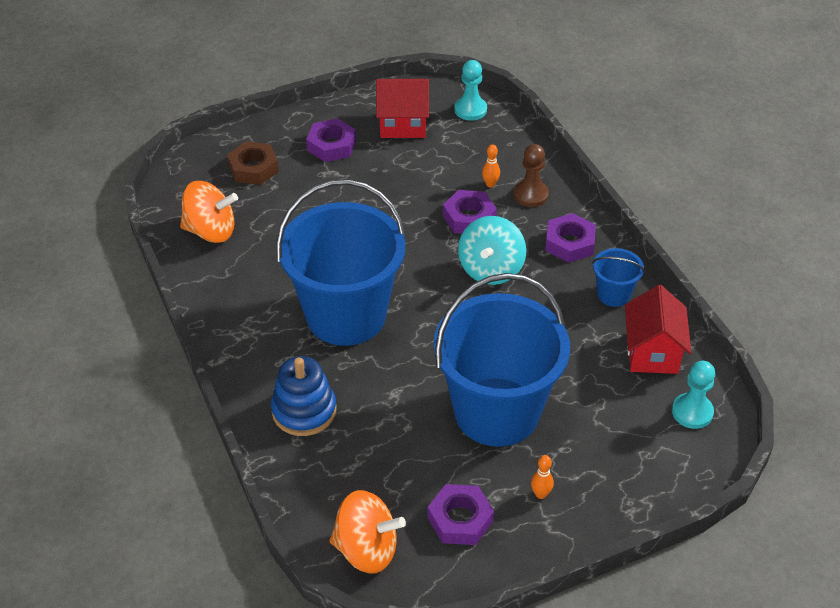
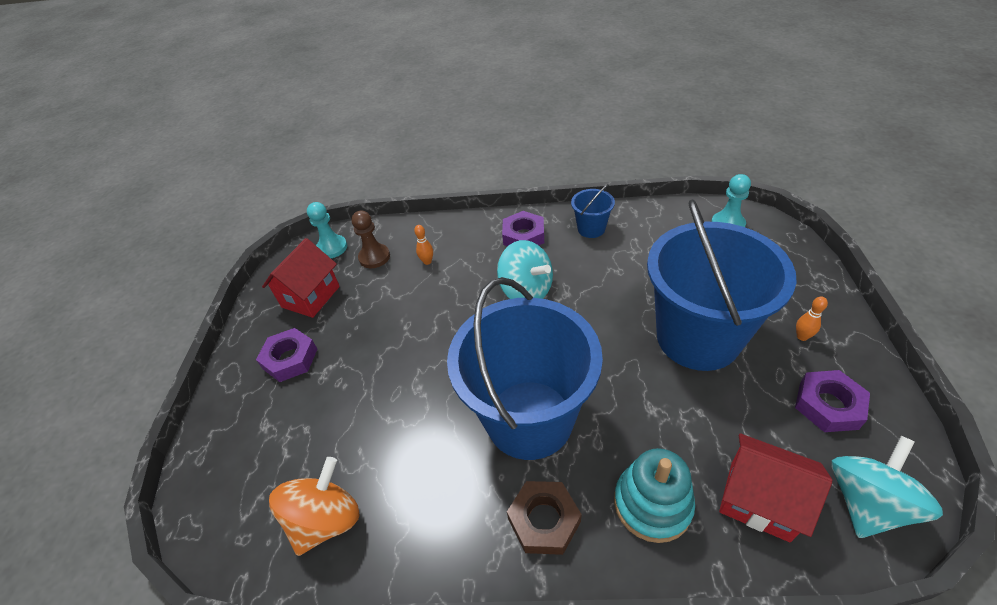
camera: 60 degrees left, 0 degrees up
(253, 168) = (264, 441): brown nut -> brown nut (544, 520)
(304, 410) = (652, 504): blue stacking toy -> turquoise stacking toy
(367, 549) = (867, 502): orange spinning top -> turquoise spinning top
(469, 217) = (457, 286): purple nut -> none
(530, 195) = (456, 242): brown pawn -> brown pawn (374, 257)
(652, 352) = (660, 226): red house -> red house (759, 500)

